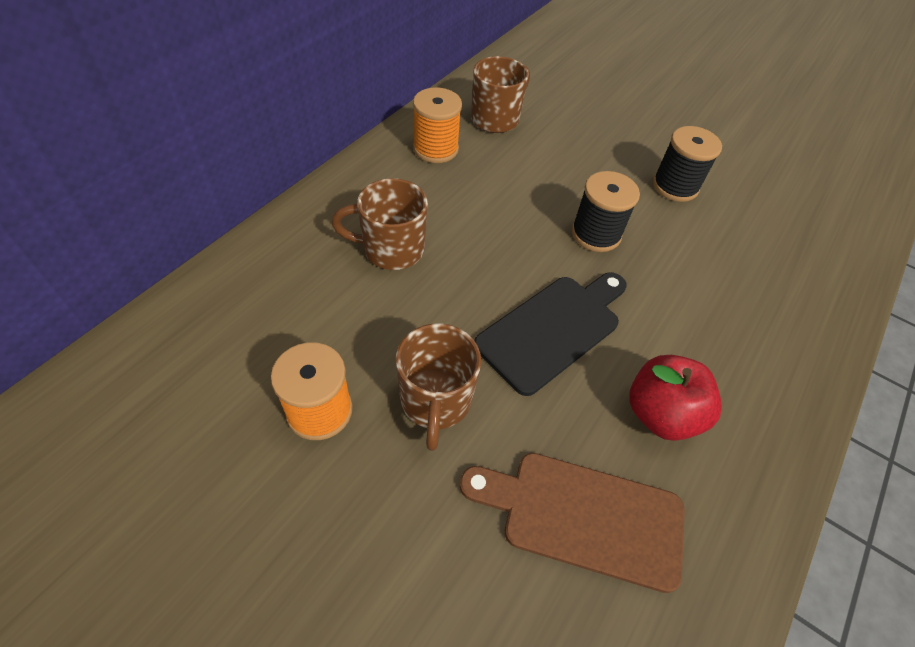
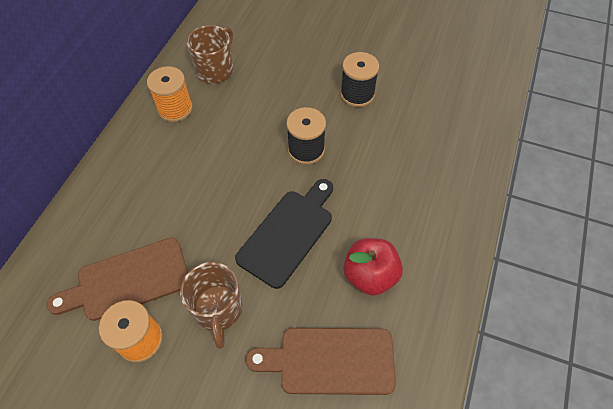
camera: 10 degrees left, 5 degrees up
(323, 331) = (128, 280): none -> brown cutting board
(391, 249) = (161, 203): brown mug -> none

